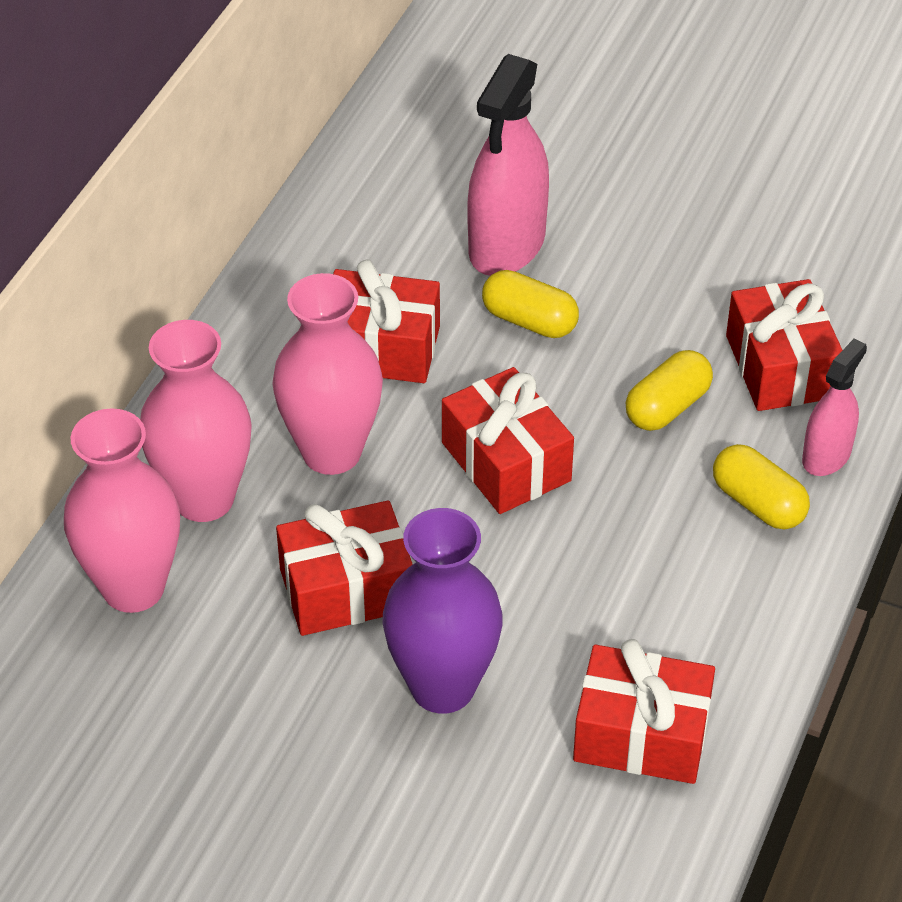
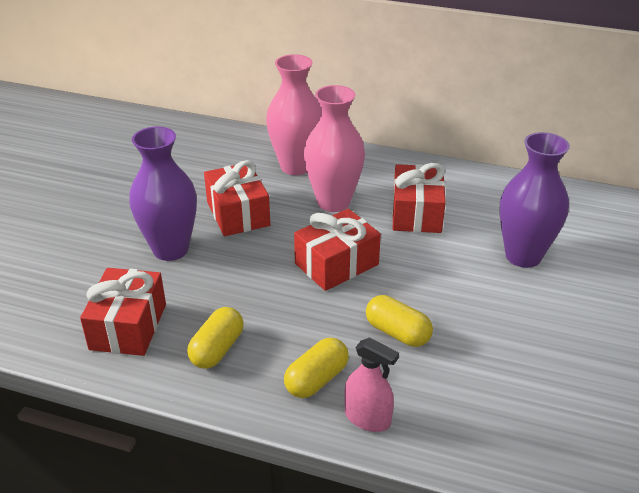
camera: 85 degrees right, 10 degrees down
(133, 588) = (238, 153): pink vase -> none
(507, 245) = (523, 256): pink spray bottle -> purple vase
(529, 321) = (458, 268): yellow capsule -> yellow capsule (217, 349)
(780, 367) = (452, 392): red gift -> none

